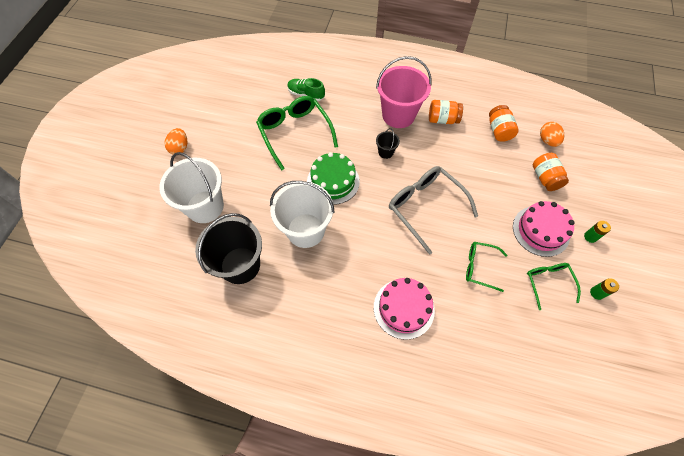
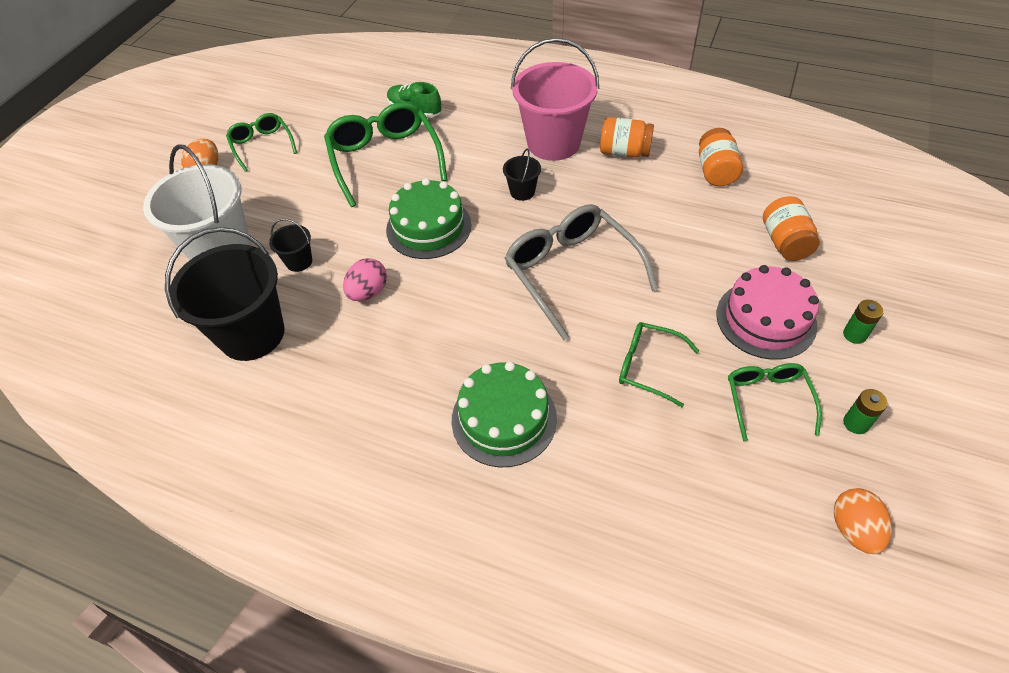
camera: 10 degrees right, 10 degrees down
(212, 126) = (262, 145): none -> green glasses
(257, 212) = (299, 261): none -> black bucket
(305, 230) = (368, 292): white bucket -> pink egg
(403, 308) = (504, 419): pink cake -> green cake
(547, 140) = (797, 189): orange egg -> orange egg (853, 529)

